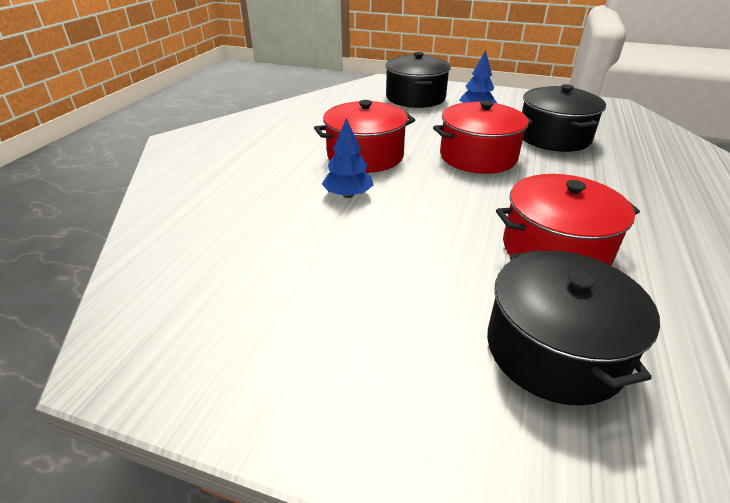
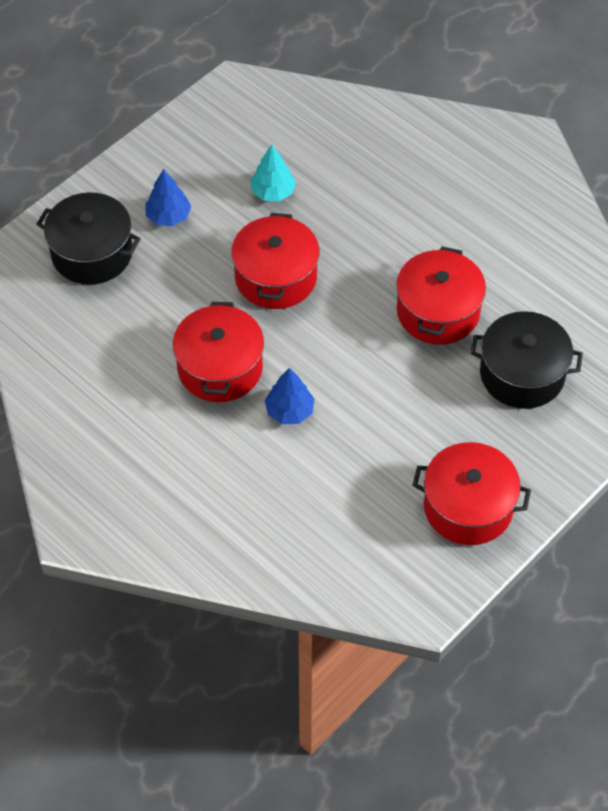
camera: 65 degrees left, 20 degrees up
(298, 359) = (468, 507): none -> red pot
(554, 137) = (273, 192): black pot -> turquoise tree

